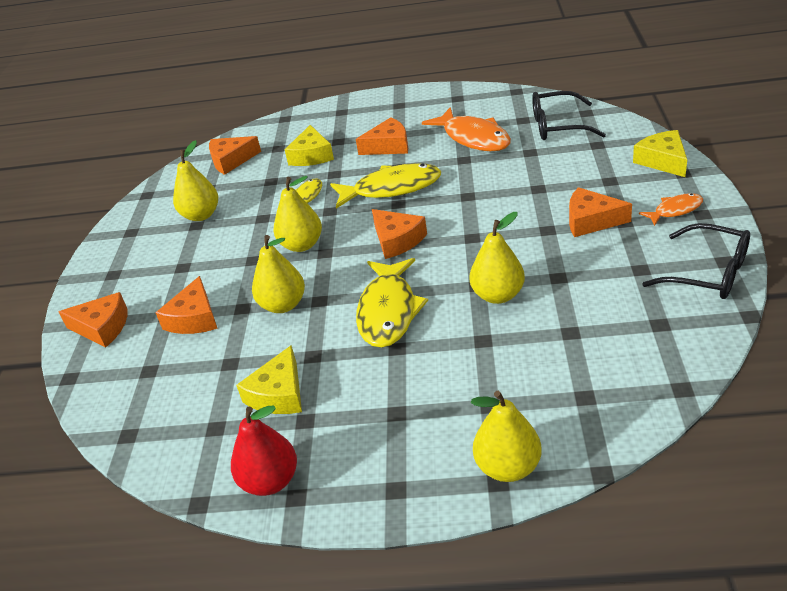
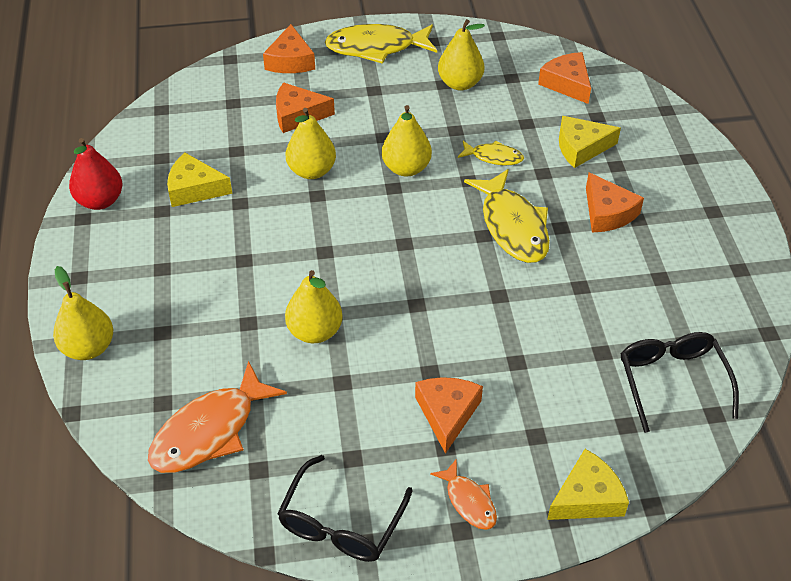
camera: 75 degrees right, 10 degrees up
(388, 311) = (296, 248): yellow fish -> yellow fish (376, 47)
(397, 240) = (412, 242): orange cheese -> none
(473, 138) = (633, 293): orange fish -> orange fish (209, 431)

